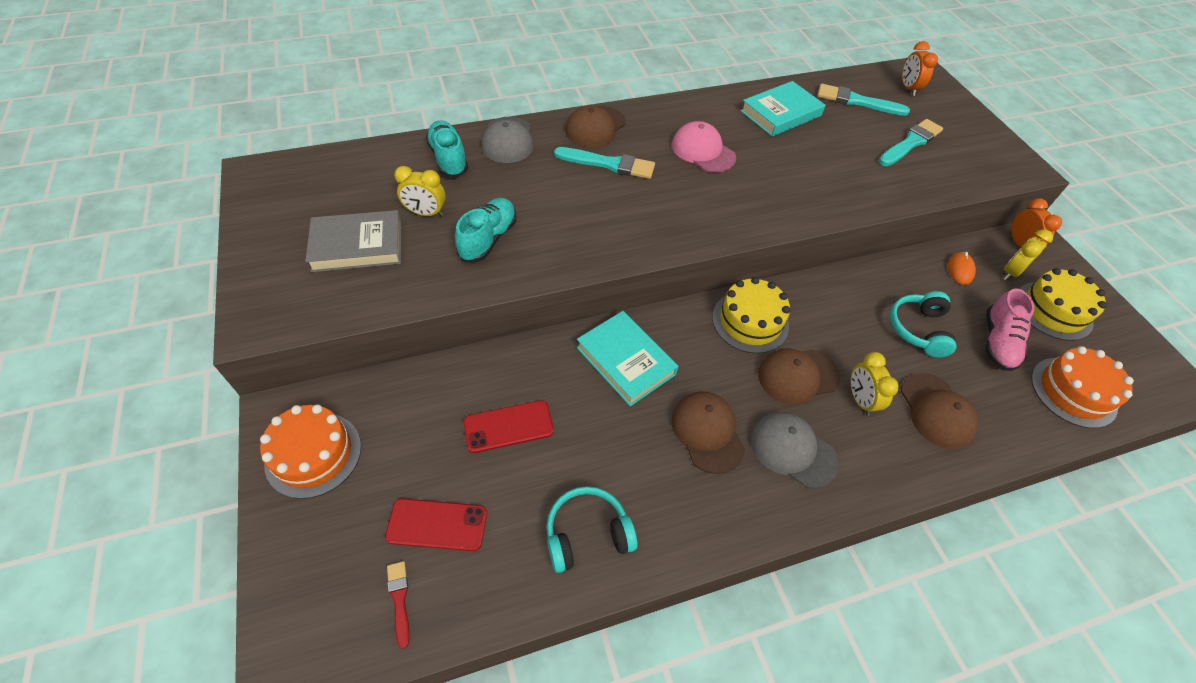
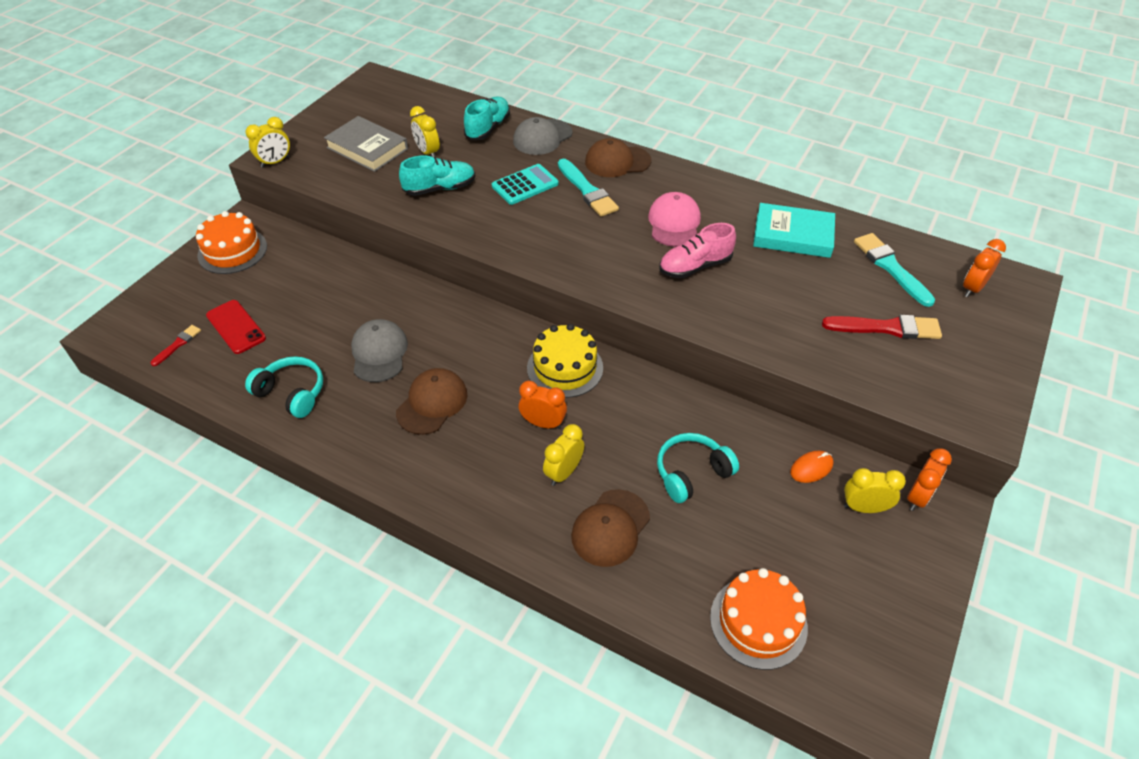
camera: 50 degrees right, 5 degrees down
(272, 324) = (275, 162): none -> yellow clock
(508, 426) = (332, 310): red phone -> none
(555, 189) = (525, 185): none -> turquoise calculator
(625, 361) = (446, 327): turquoise book -> none
(792, 450) = (467, 458): grey cap -> grey cap (379, 353)
(797, 376) = (543, 423): brown cap -> orange clock
(910, 143) = (886, 328): turquoise brush -> red brush
(997, 342) = (750, 536): pink shoe -> pink shoe (695, 266)
(1053, 310) = (854, 563): yellow cake -> none

